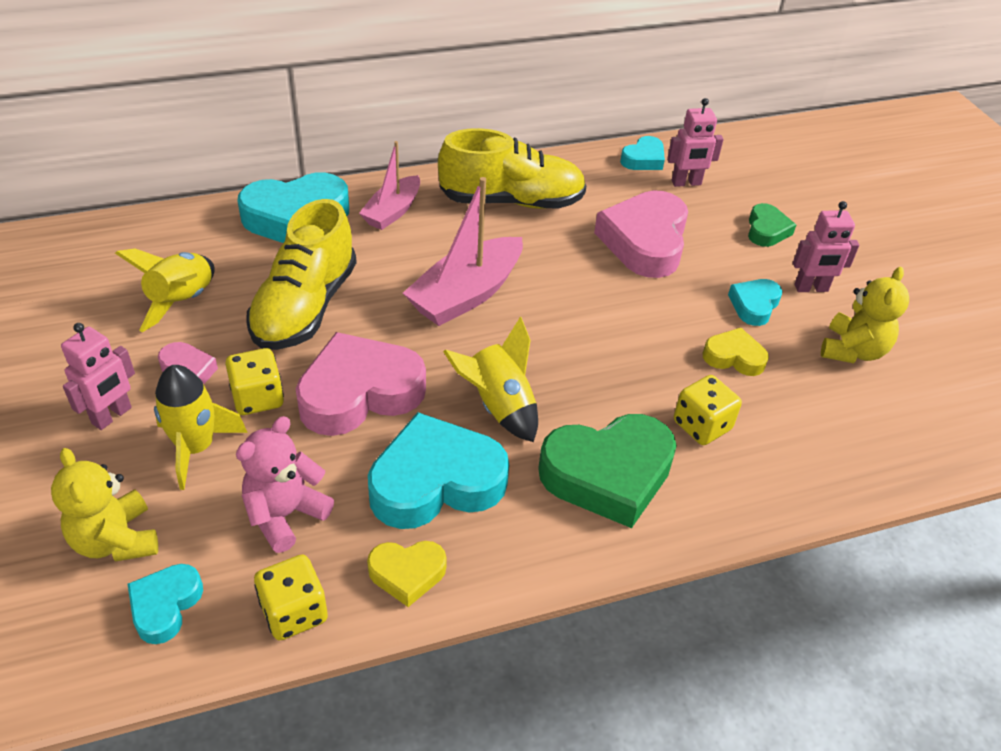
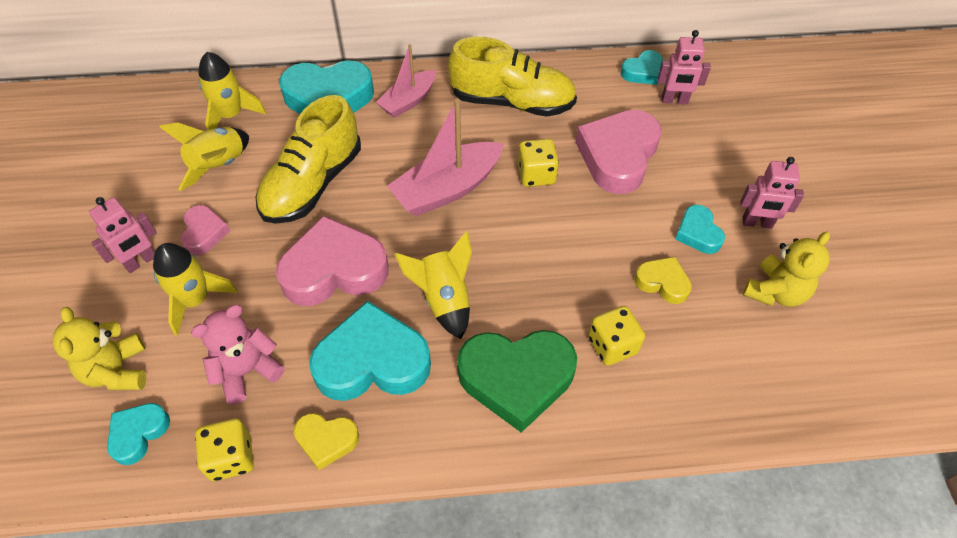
camera: 15 degrees right, 10 degrees up
(182, 247) = (231, 115): none -> yellow rocket
(258, 398) = (254, 262): yellow dice -> yellow dice (536, 175)
(754, 305) = (698, 233): turquoise heart -> turquoise heart turned 60 degrees counterclockwise
(766, 230) = (734, 158): green heart -> none

